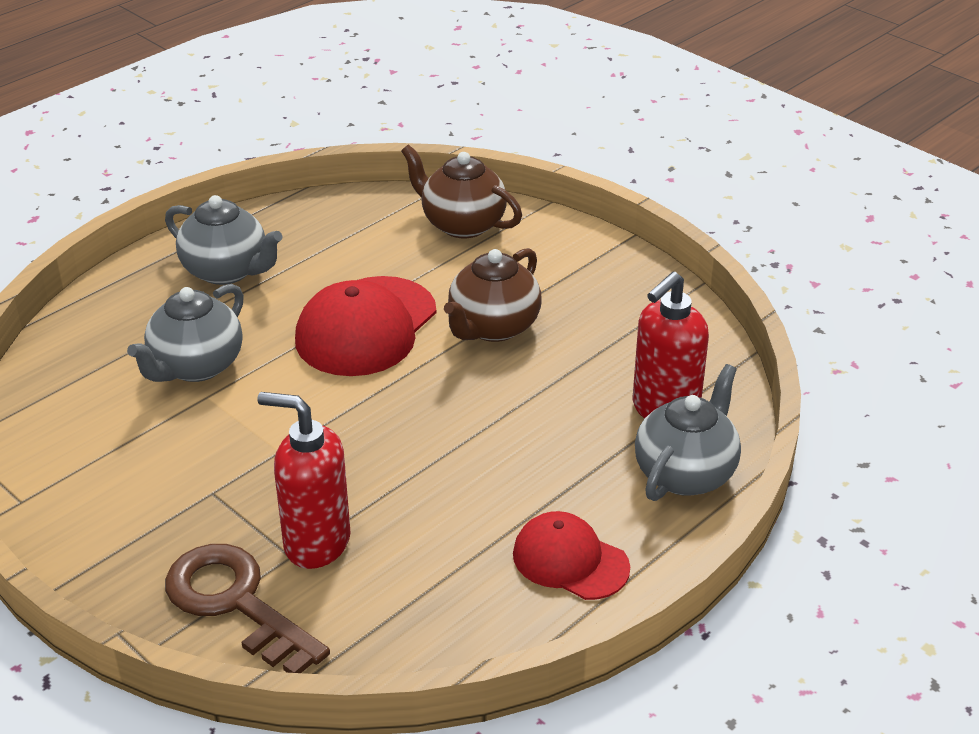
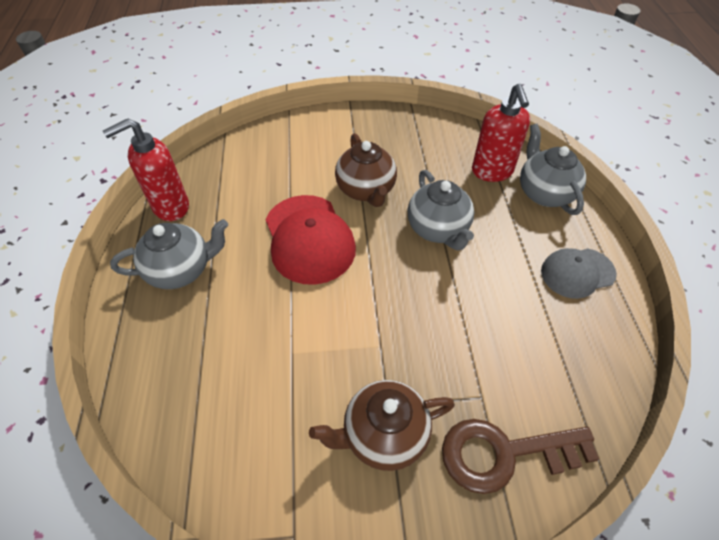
camera: 50 degrees left, 15 degrees up
(195, 367) = (257, 341): grey teapot -> grey teapot (438, 229)
(316, 543) = (480, 377): red soap dispenser -> red soap dispenser (170, 207)
(461, 224) = (266, 150): brown teapot -> brown teapot (383, 435)
(570, 560) = (577, 273): red cap -> grey cap

